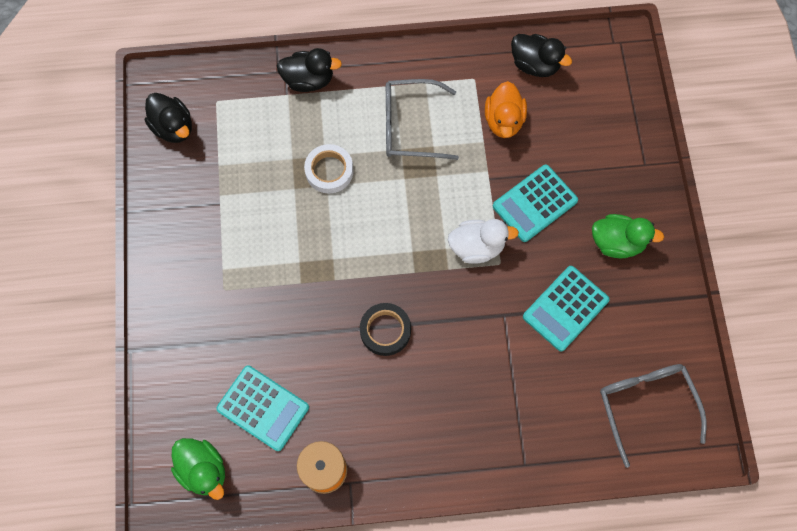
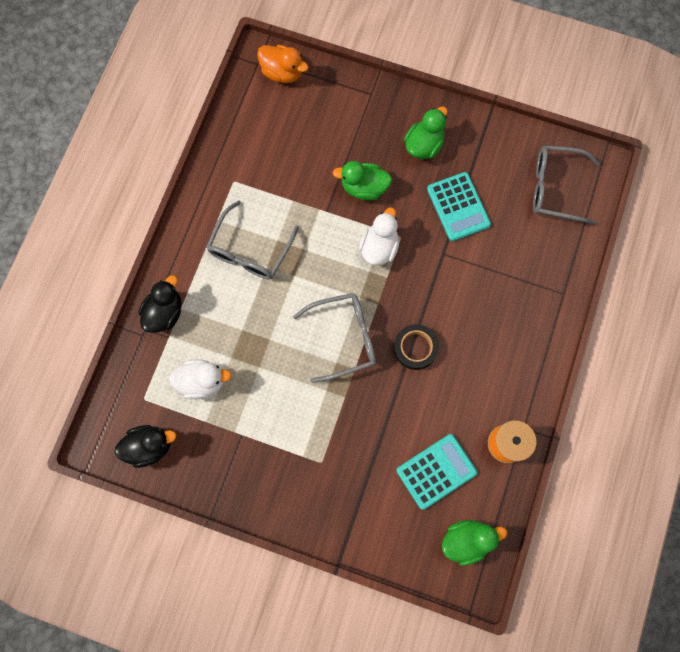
camera: 65 degrees left, 5 degrees up
(256, 144) = (202, 381): none -> white duck
(329, 171) = (257, 332): white tape -> none
(362, 255) = (344, 337): none -> grey glasses
(503, 121) = (282, 177): orange duck -> orange duck (282, 72)
(535, 65) = (246, 130): black duck -> none
(535, 203) = (364, 188): turquoise calculator -> green duck

